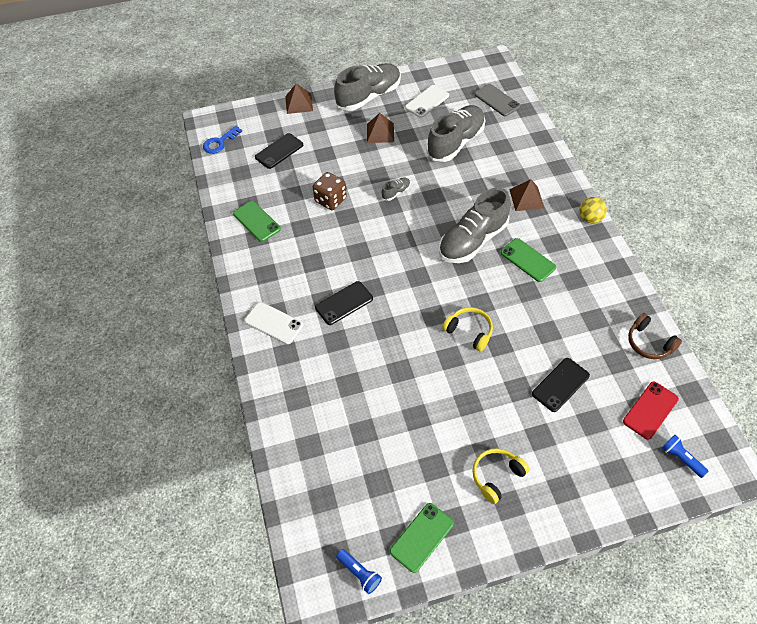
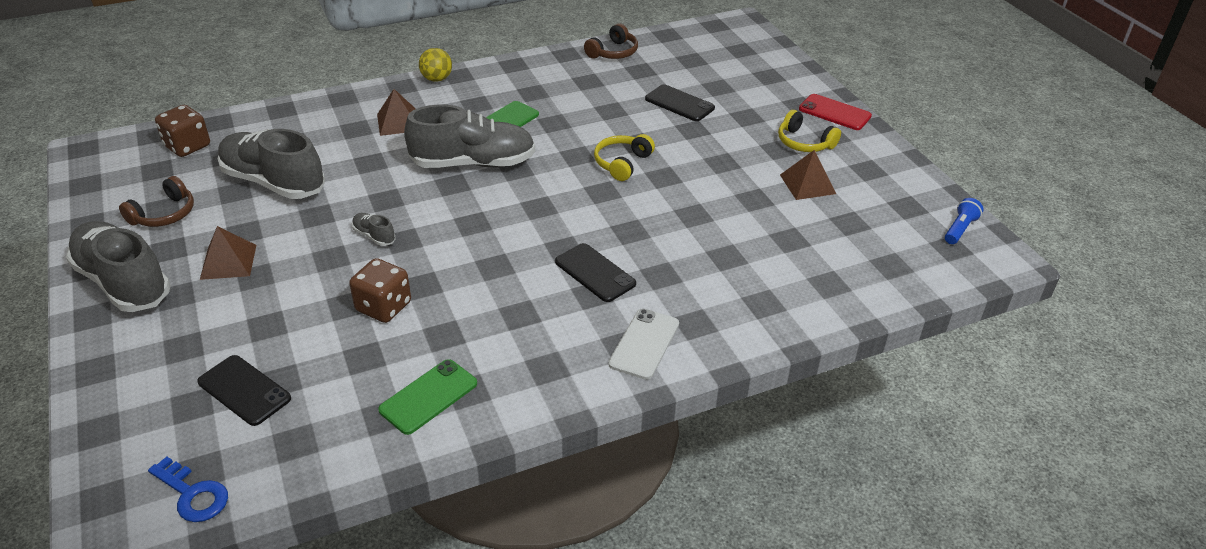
camera: 100 degrees left, 15 degrees down
(299, 103) = (106, 378): brown pyramid -> brown pyramid (807, 184)
(422, 537) = (896, 188): green phone -> none
(427, 101) = (164, 214): white phone -> brown headphones
(473, 240) = (473, 163): grey shoe -> grey shoe turned 45 degrees counterclockwise
(497, 100) = (187, 146): grey phone -> brown dice
(650, 410) = (693, 56): red phone -> red phone (834, 112)
(681, 458) = (740, 44): blue flashlight -> none

